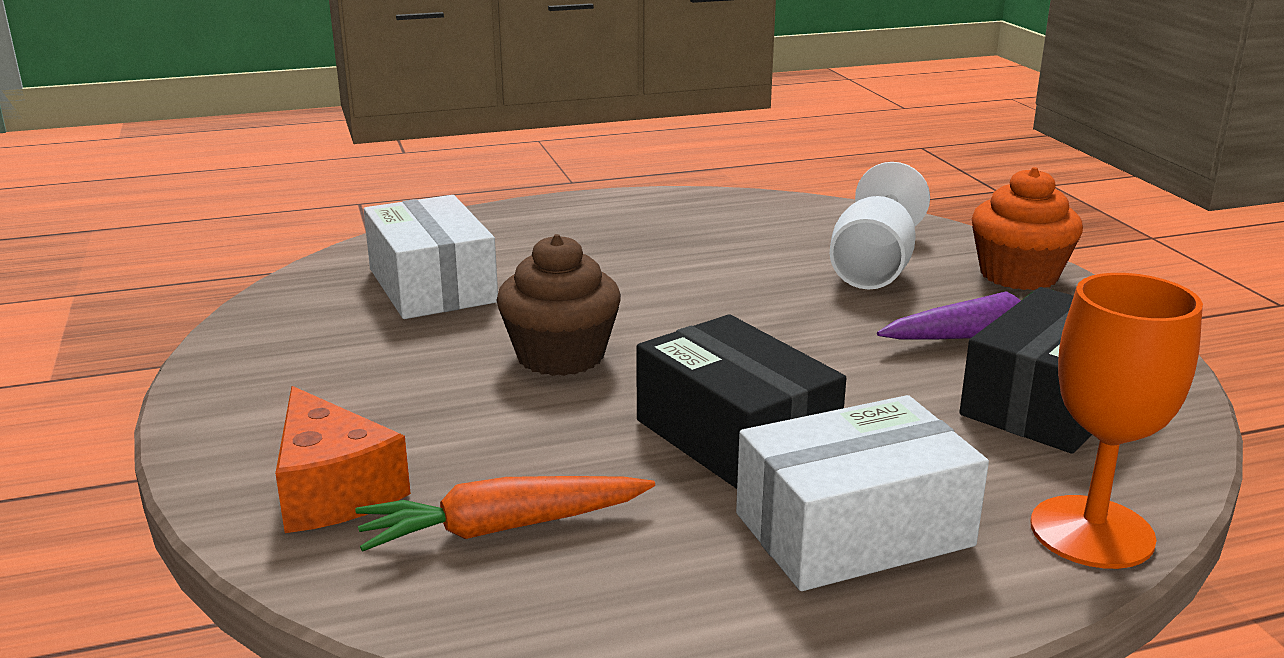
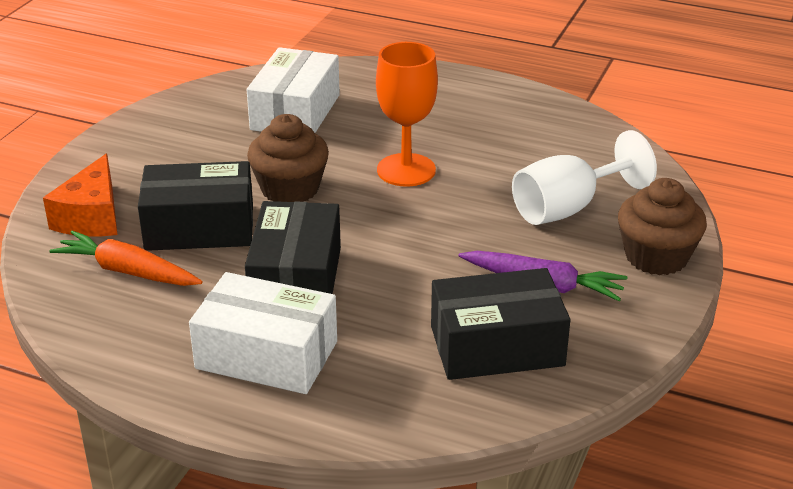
camera: 40 degrees right, 10 degrees up
(516, 437) = (199, 227): none -> black box
(1019, 275) = (656, 257): orange cupcake -> brown cupcake
(1091, 532) = (374, 421): orange goblet -> orange goblet (406, 170)

